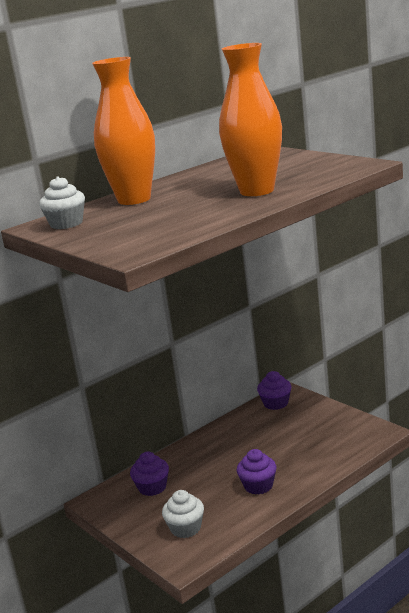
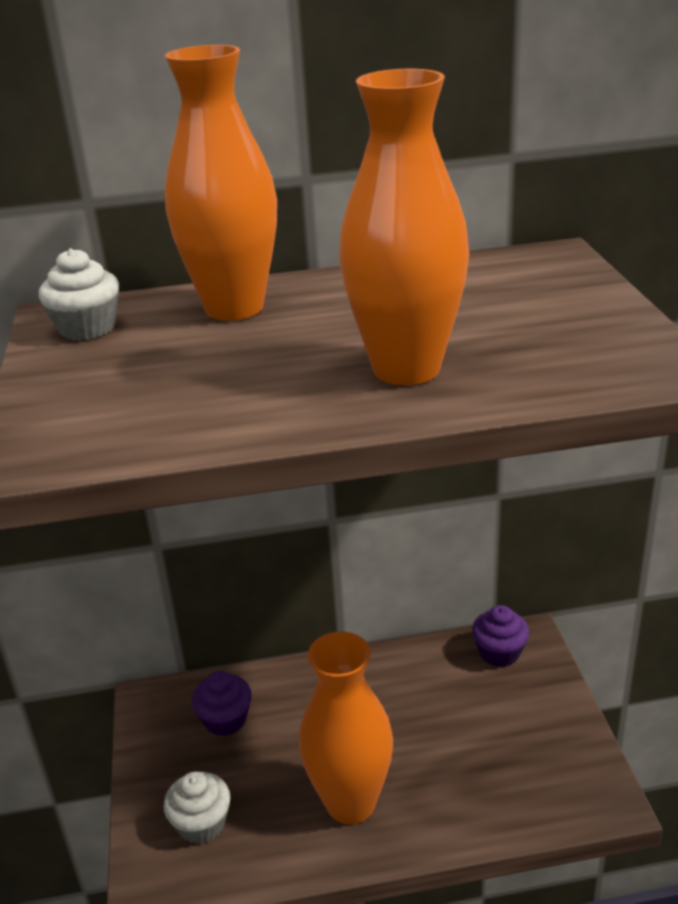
camera: 30 degrees right, 10 degrees up
(258, 486) = (350, 803): purple cupcake -> orange vase

